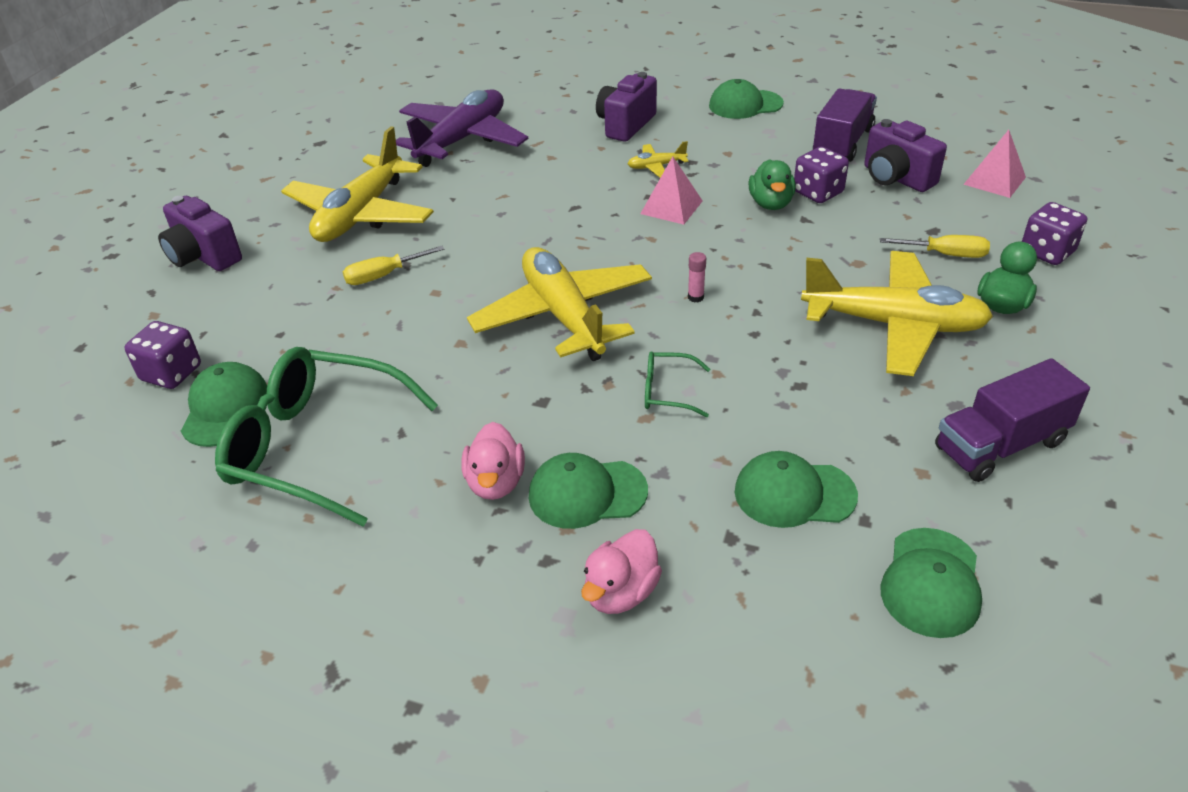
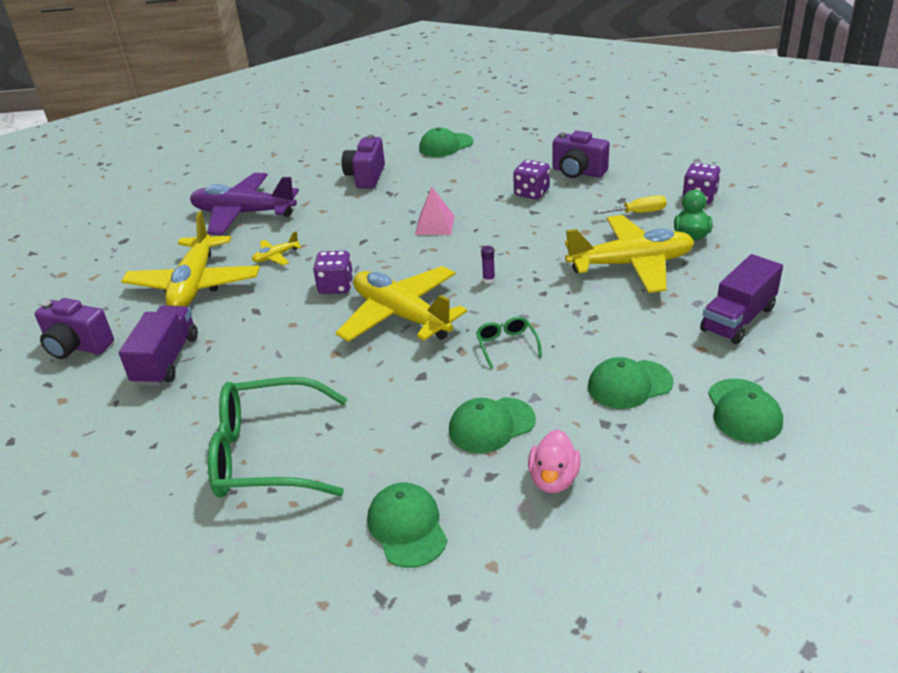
camera: 20 degrees left, 5 degrees down
(171, 373) = (108, 437): purple dice -> purple dice (336, 286)
(225, 408) = (173, 449): green cap -> green cap (407, 527)
(383, 275) = (242, 323): yellow screwdriver -> none
(462, 140) = (244, 213): purple plane -> purple plane turned 90 degrees counterclockwise
(495, 482) = (421, 438): pink duck -> none
(656, 166) = (407, 200): yellow plane -> yellow plane (276, 256)
(667, 391) = (506, 345): green glasses -> green glasses turned 90 degrees clockwise
(695, 297) = (489, 280): pink glue stick -> purple glue stick
(770, 204) = (503, 207): green duck -> none
(842, 143) = (529, 157): purple truck -> purple truck (166, 360)
(994, 180) = (642, 160): pink pyramid -> none

